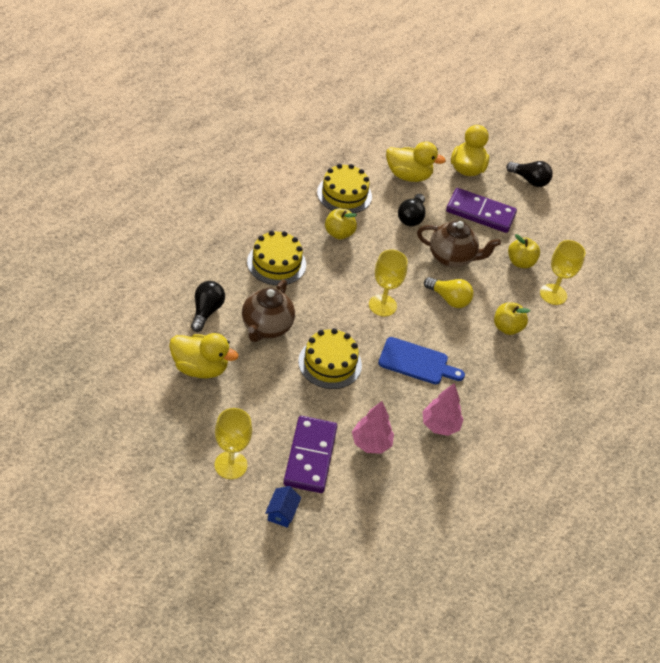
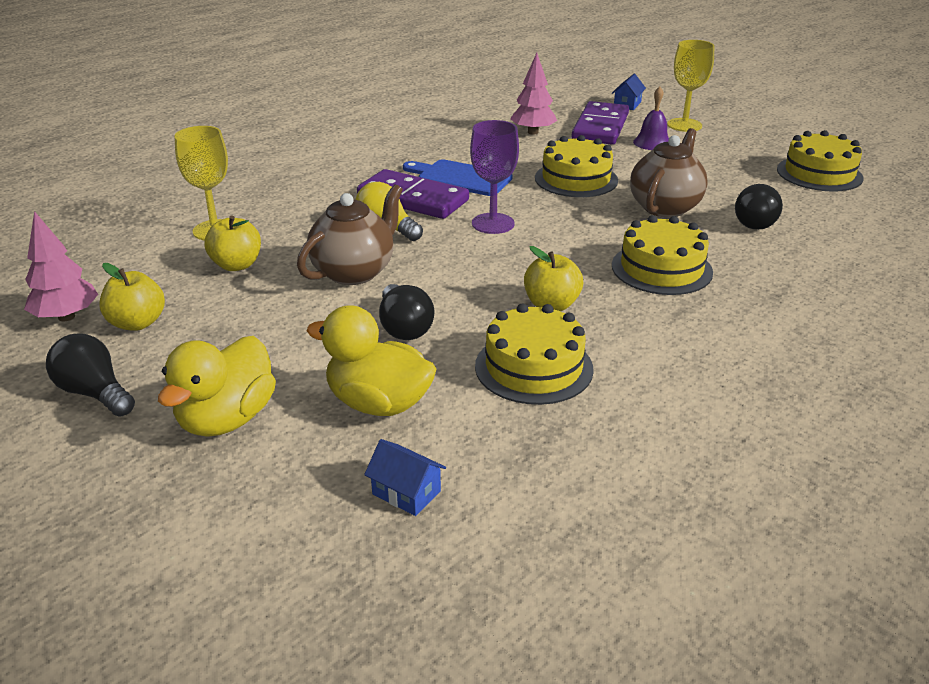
camera: 165 degrees left, 15 degrees down
(136, 378) = (819, 174): none -> yellow cake
(200, 368) = (743, 179): yellow duck -> none
(265, 427) = (652, 142): none -> purple bell
(382, 305) = (493, 223): yellow goblet -> purple goblet
(385, 140) = (406, 492): none -> blue house
(411, 217) = (404, 327): black light bulb -> black light bulb turned 135 degrees clockwise
(440, 425) = (450, 140): pink tree -> pink tree (66, 317)
(452, 258) = (354, 272): brown teapot -> brown teapot turned 105 degrees clockwise
(480, 213) = (257, 333): purple domino -> purple domino (413, 199)
(507, 328) = (316, 202): yellow apple -> yellow apple (137, 323)

